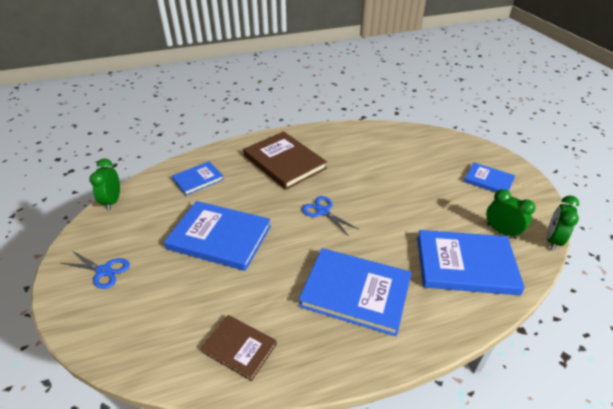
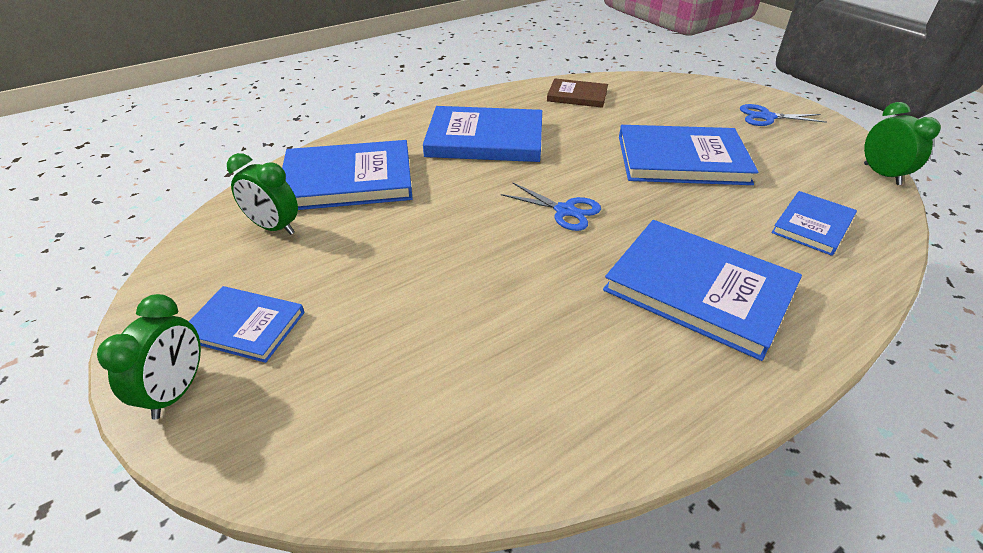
camera: 165 degrees right, 0 degrees up
(284, 162) = (699, 289): brown book -> blue book
(552, 240) = (196, 228): green clock -> green clock (177, 391)

